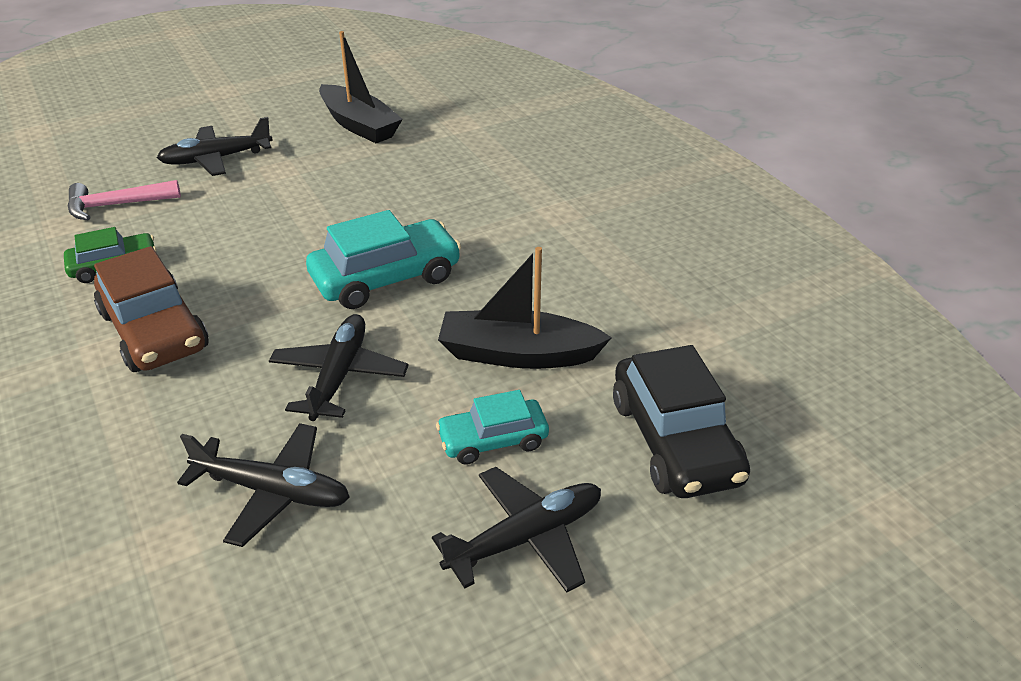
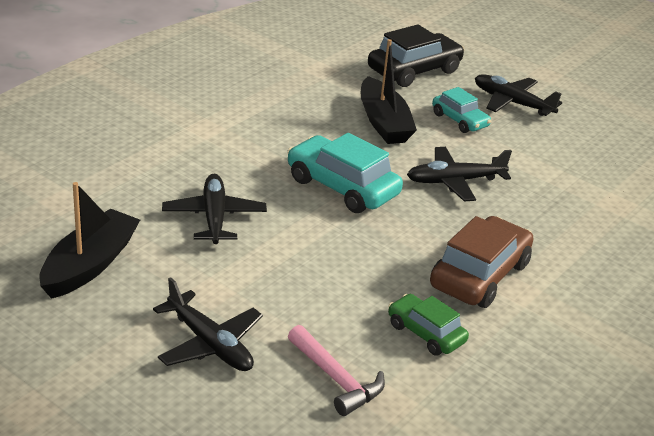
camera: 115 degrees left, 5 degrees down
(272, 491) = (557, 180): black plane -> black plane (214, 217)

